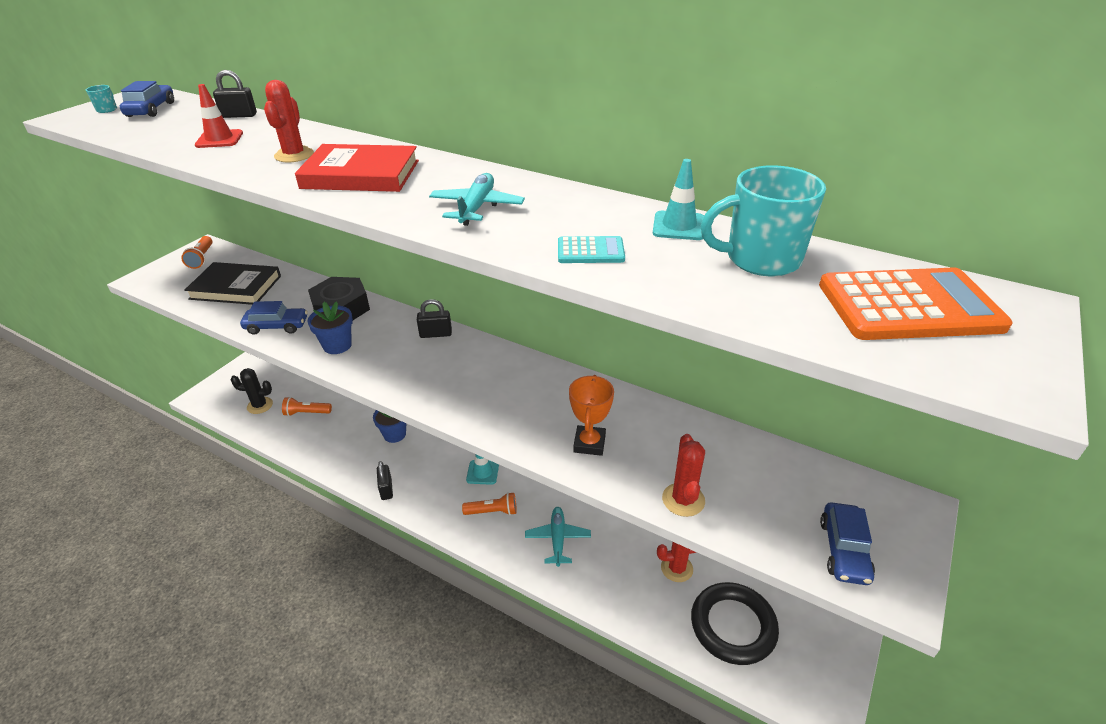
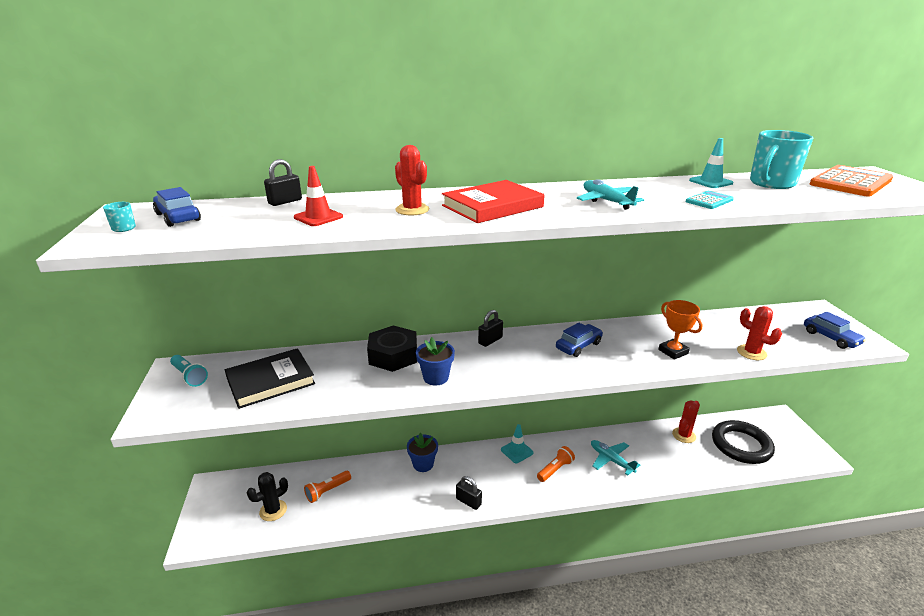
camera: 40 degrees left, 10 degrees down
(202, 258) = (190, 376): orange flashlight -> turquoise flashlight
(277, 326) = (363, 388): blue car -> blue car (578, 346)

